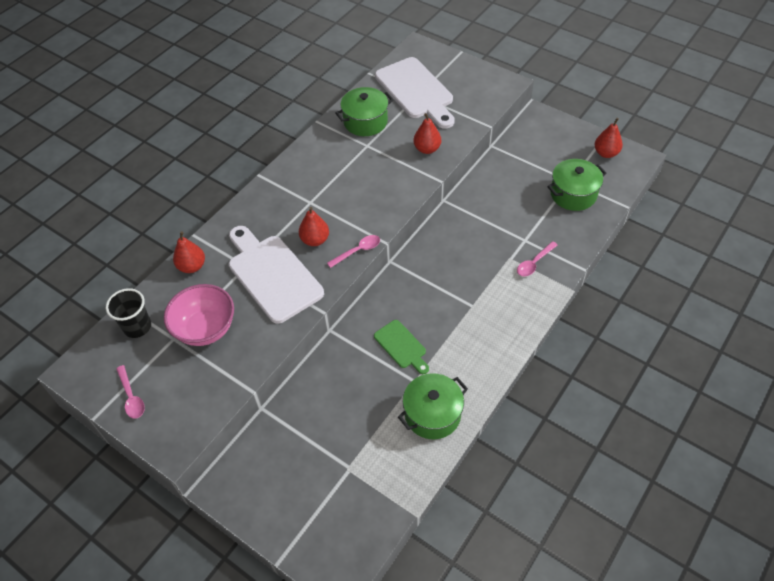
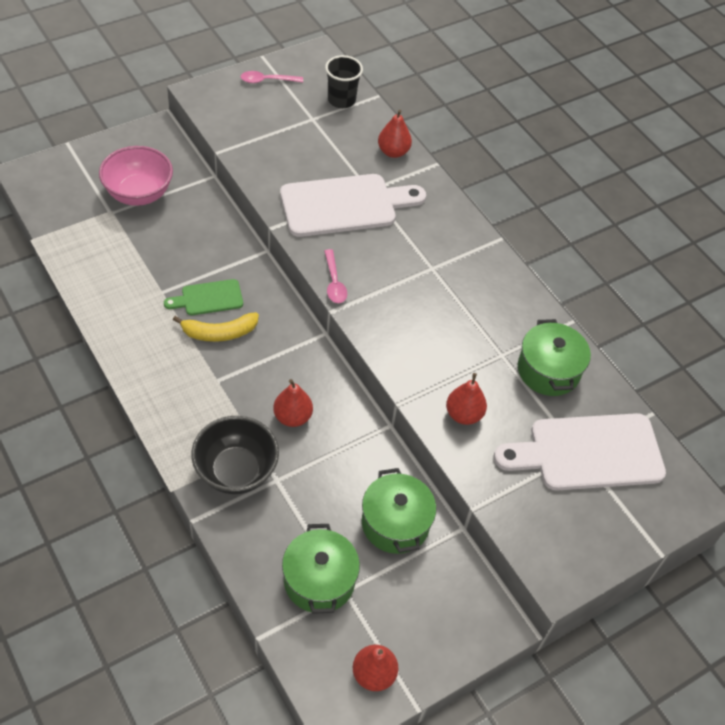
camera: 105 degrees right, 0 degrees up
(205, 329) = (308, 141): pink bowl -> pink bowl (139, 194)
(315, 240) = (372, 253): red pear -> red pear (292, 417)
(430, 324) = (219, 333): none -> yellow banana
(432, 414) = (116, 290): green pot -> green pot (395, 523)
(534, 263) = (236, 471): pink spoon -> black bowl

